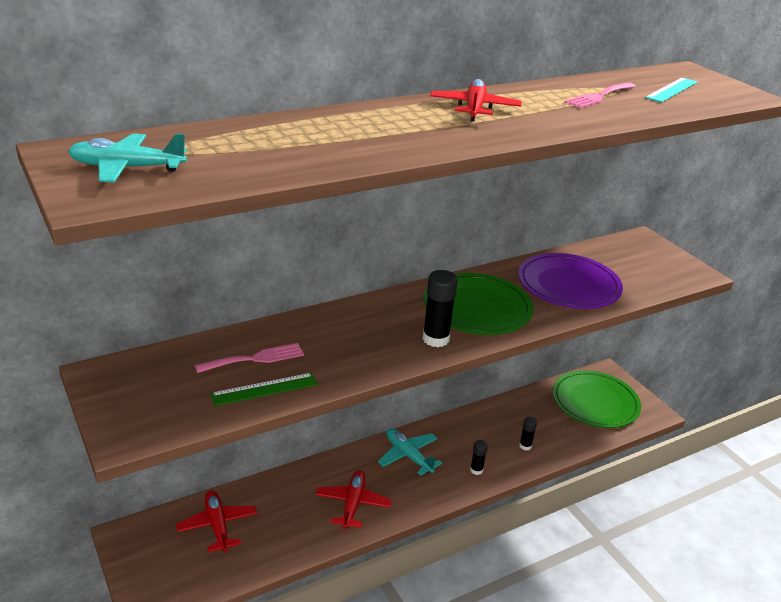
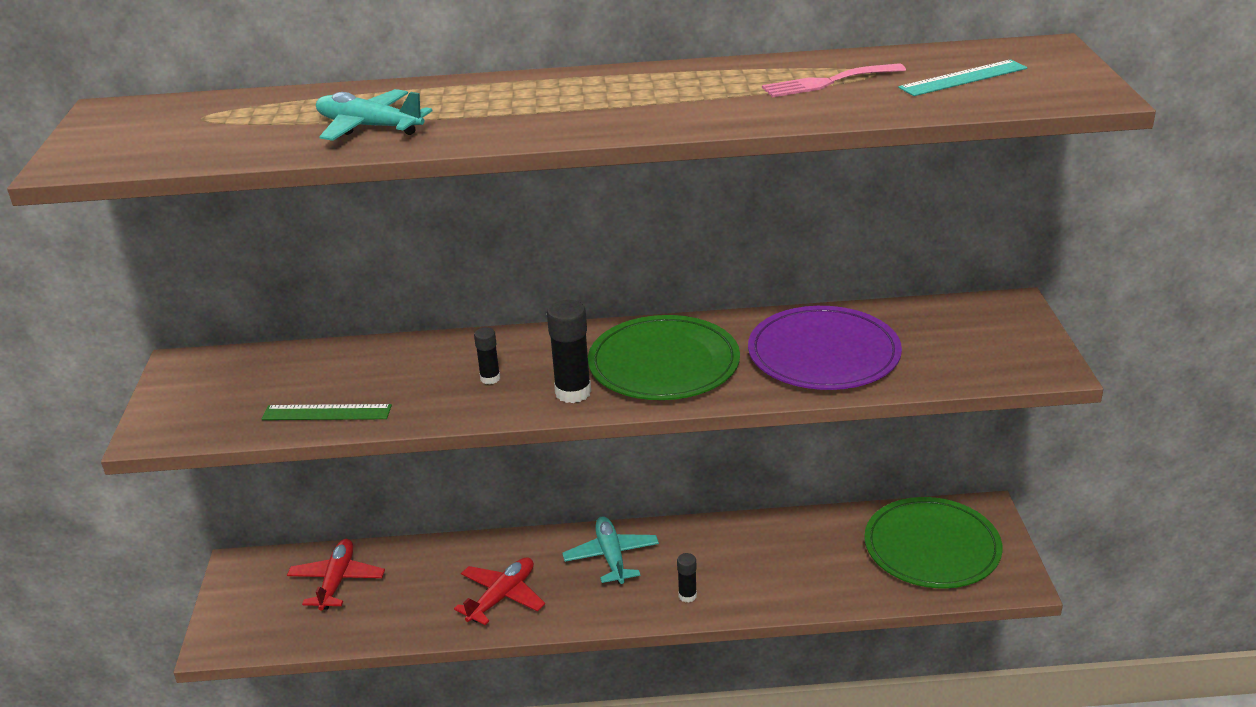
camera: 30 degrees right, 0 degrees up
(127, 168) = (142, 133): turquoise plane -> turquoise plane (369, 127)
(255, 358) = (346, 377): pink fork -> none
(474, 108) = (621, 89): red plane -> none
(525, 446) = (779, 582): black glue stick -> black glue stick (490, 378)

